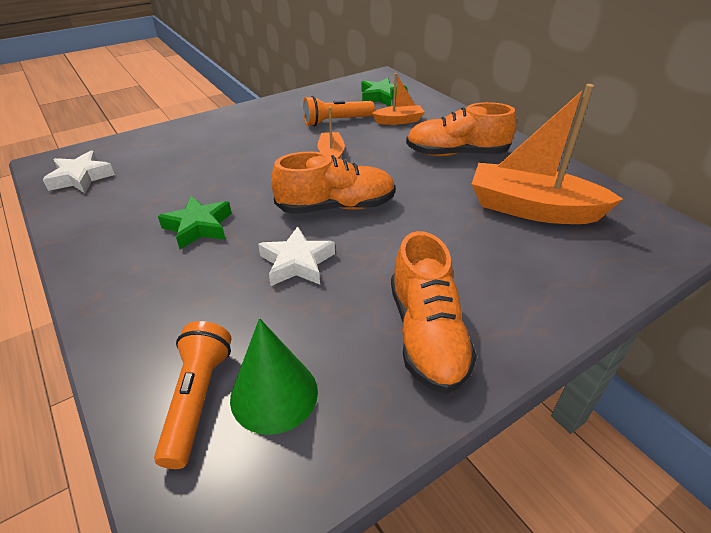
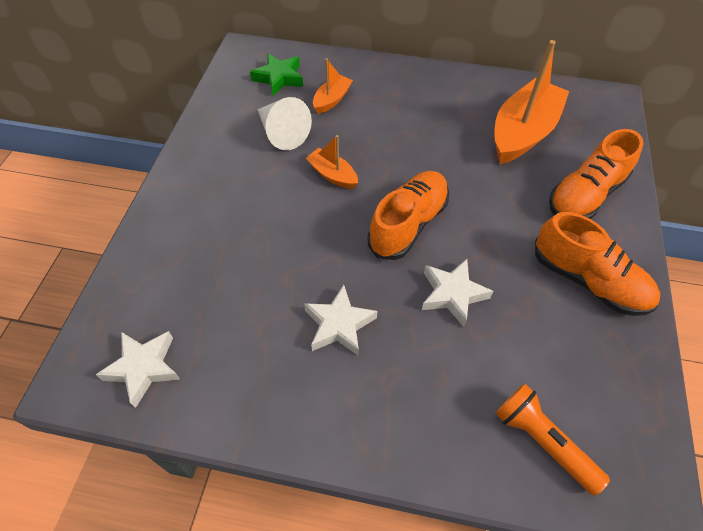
camera: 45 degrees left, 15 degrees up
(198, 227) = (339, 325): green star -> white star
(274, 394) = (573, 395): green cone -> none
(336, 121) = (282, 133): orange flashlight -> white cone
(456, 153) = (418, 110): orange shoe -> orange shoe (585, 195)
(532, 209) = (523, 133): orange boat -> orange boat turned 150 degrees clockwise

